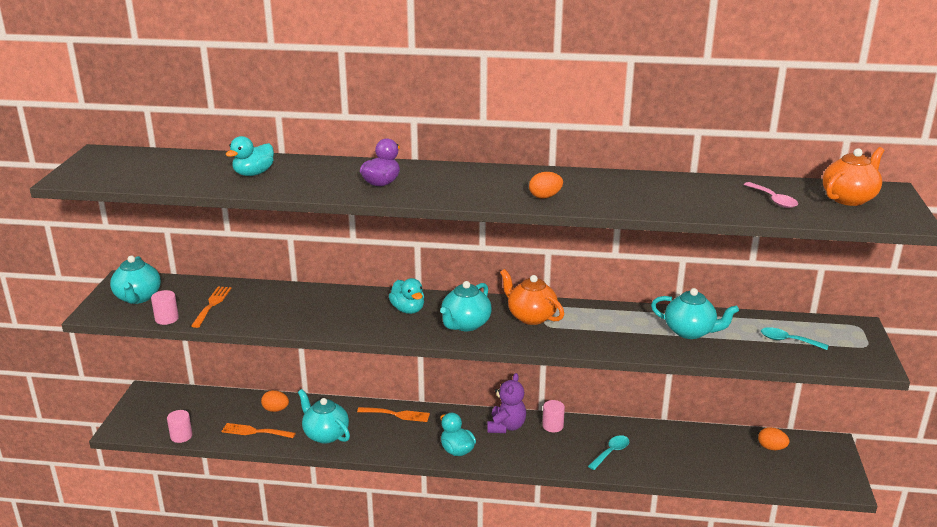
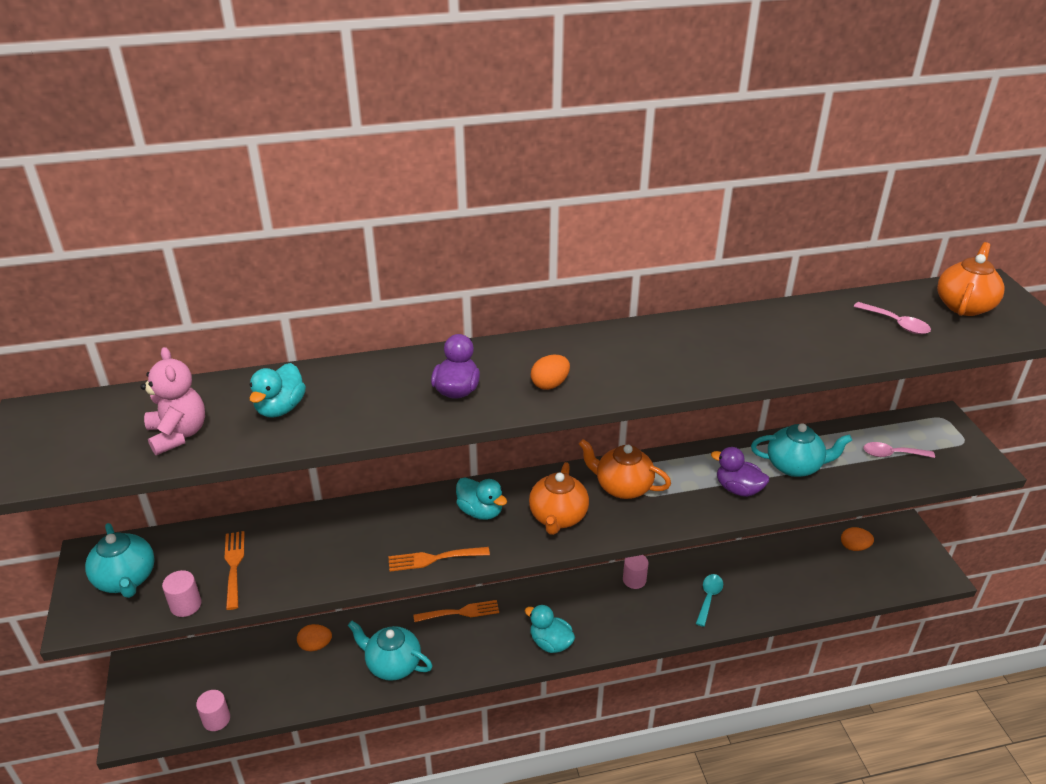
camera: 20 degrees left, 10 degrees up
(178, 175) = (178, 434): none -> pink teddy bear
(255, 431) = (306, 685): orange fork -> orange fork (434, 559)
(465, 324) = (558, 517): turquoise teapot -> orange teapot
(506, 426) = (587, 595): purple teddy bear -> none
(545, 197) = (662, 371): orange egg -> orange egg (550, 384)
(628, 336) = (738, 489): none -> purple duck
(788, 341) = (892, 454): turquoise spoon -> pink spoon

